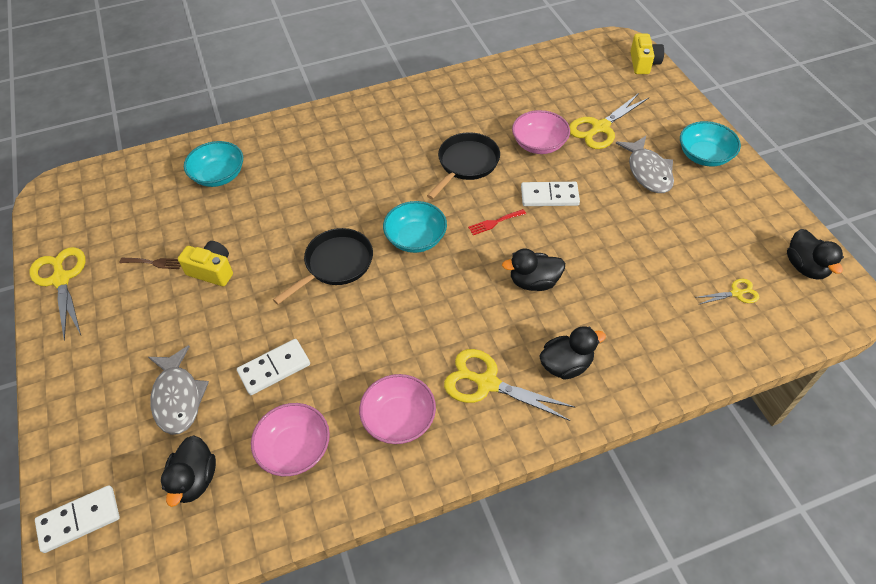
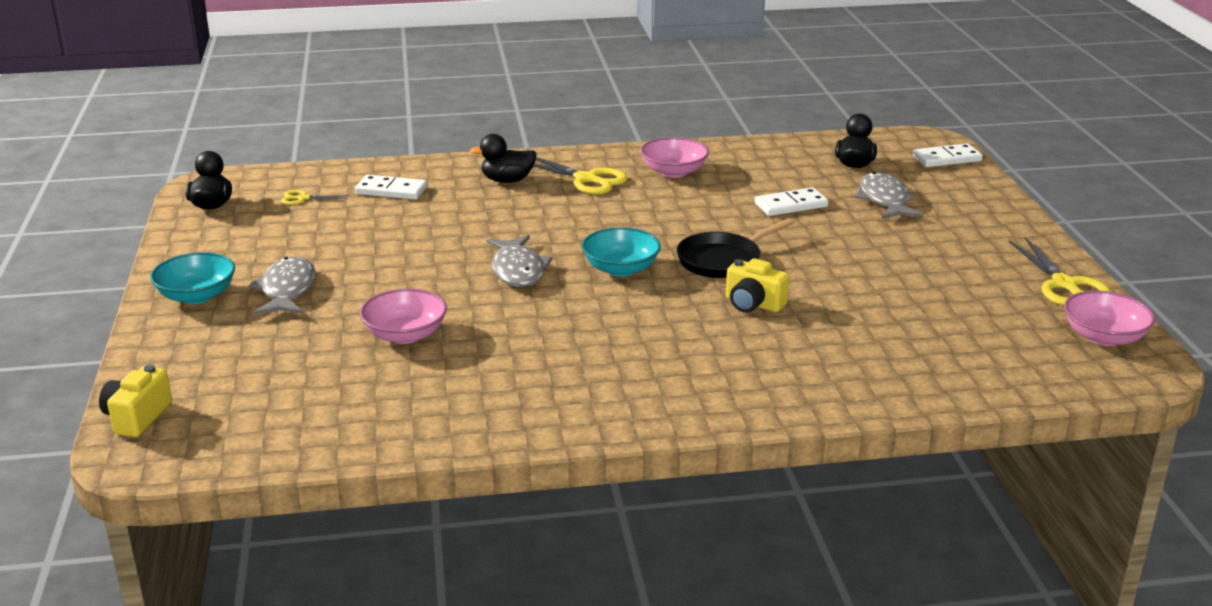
camera: 170 degrees left, 25 degrees down
(154, 263) = (951, 285): brown fork -> none
(212, 271) = (874, 271): yellow camera -> yellow camera (753, 304)
(219, 175) = (892, 358): turquoise bowl -> none
(295, 449) = (768, 168): pink bowl -> pink bowl (1103, 337)
(466, 164) = (523, 326): black pan -> none
(494, 222) = (518, 270): red fork -> grey fish
(534, 282) = (502, 225): black duck -> none
(549, 196) = (433, 284): white domino -> white domino (391, 191)
(600, 127) = (301, 341): yellow scissors -> none

